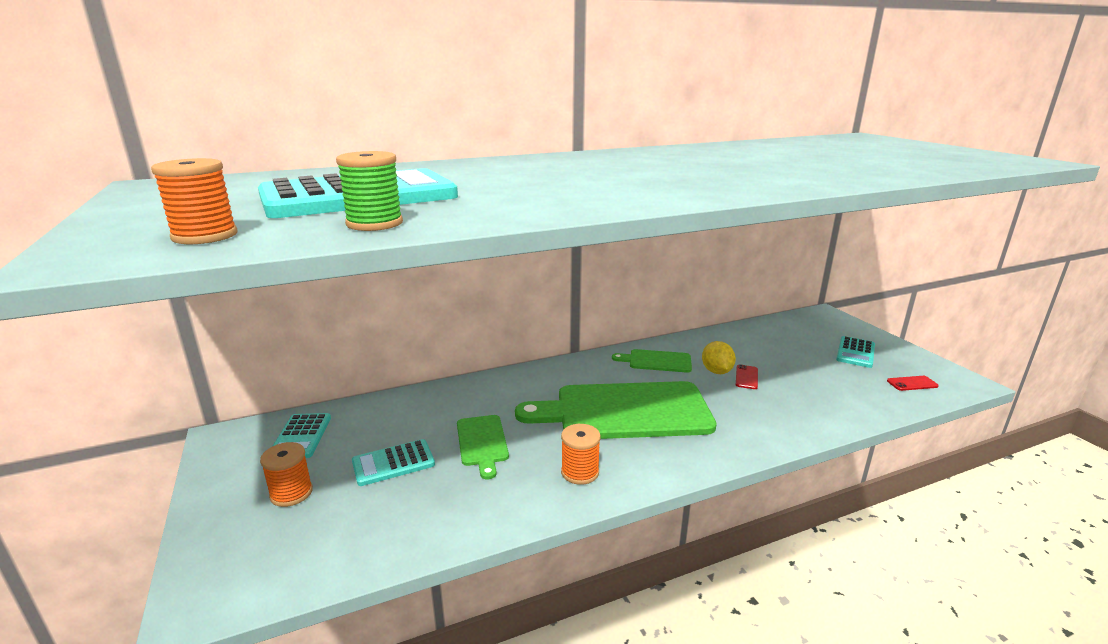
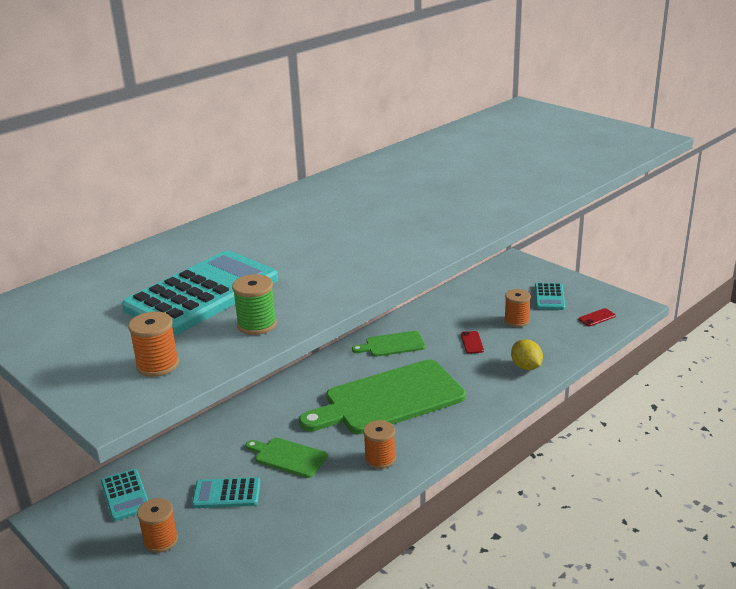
camera: 20 degrees left, 5 degrees up
(393, 463) = (226, 494): turquoise calculator -> turquoise calculator turned 45 degrees clockwise
(482, 442) = (288, 457): green cutting board -> green cutting board turned 150 degrees clockwise
(716, 371) = (446, 343): yellow lemon -> yellow lemon (526, 367)
(808, 367) = (516, 321): none -> orange spool

